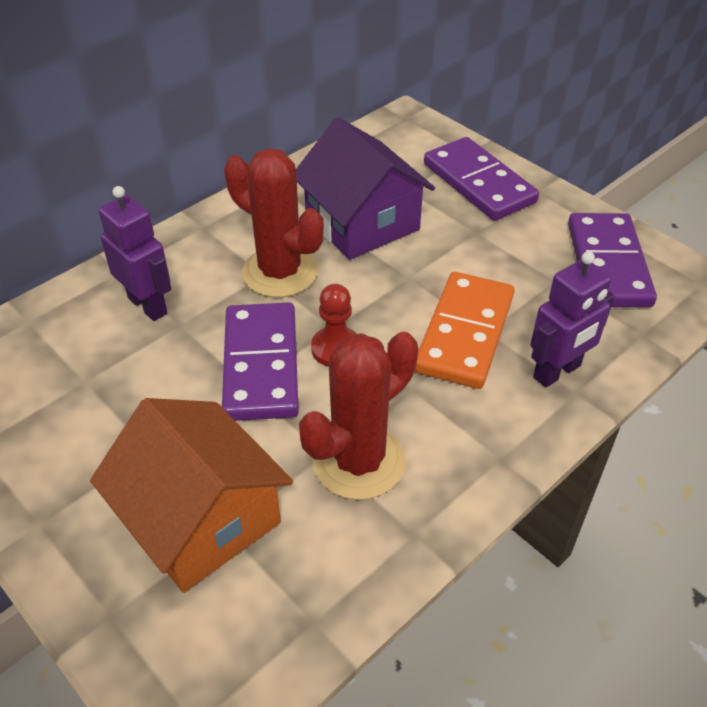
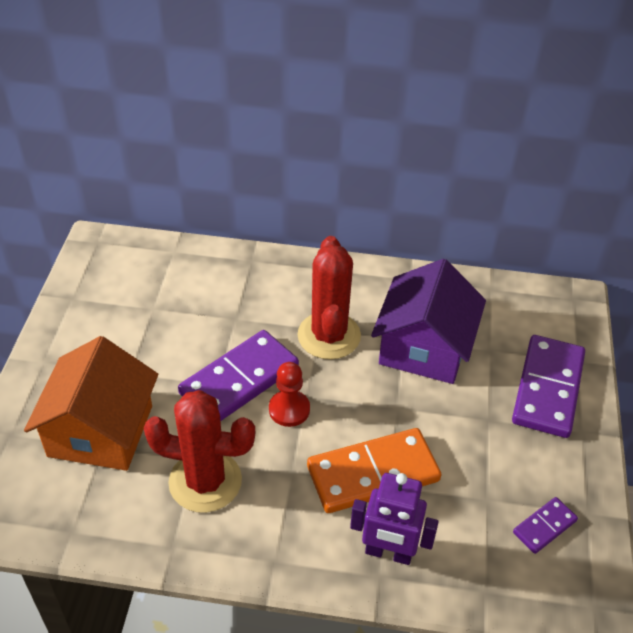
camera: 50 degrees right, 0 degrees up
(148, 305) = (236, 293): purple robot -> none
(608, 264) = (544, 527): purple domino -> purple domino, size x0.49

